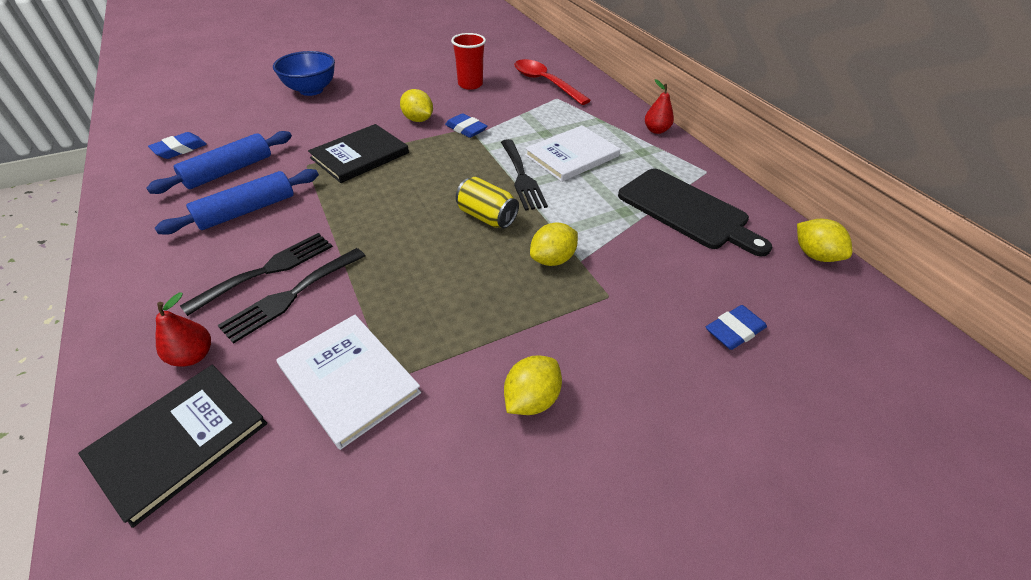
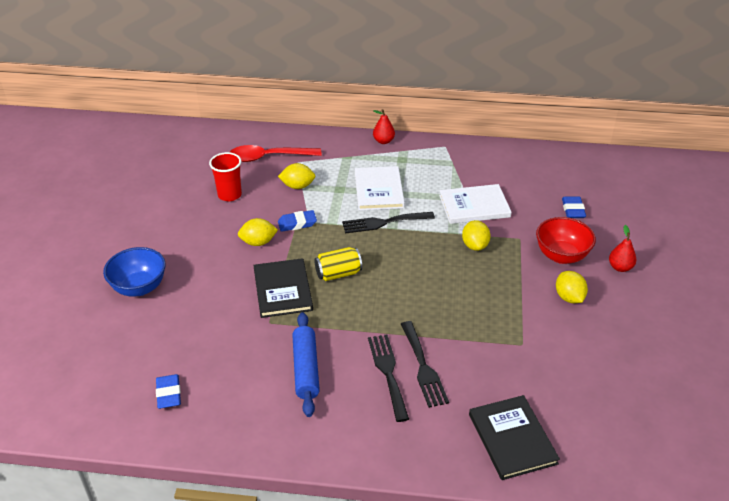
camera: 55 degrees left, 5 degrees down
(193, 356) = (447, 423): red pear -> red pear (620, 267)
(229, 171) = (237, 369): blue rolling pin -> none
(349, 379) = (512, 360): white book -> white book (474, 206)
(486, 217) = (413, 255): yellow can -> yellow can (338, 273)
(522, 177) = (383, 222): black fork -> black fork turned 150 degrees clockwise
(617, 355) = (561, 256): none -> red bowl
(686, 210) = (474, 174): black cutting board -> none
(814, 255) = (543, 153): yellow lemon -> yellow lemon (297, 186)

